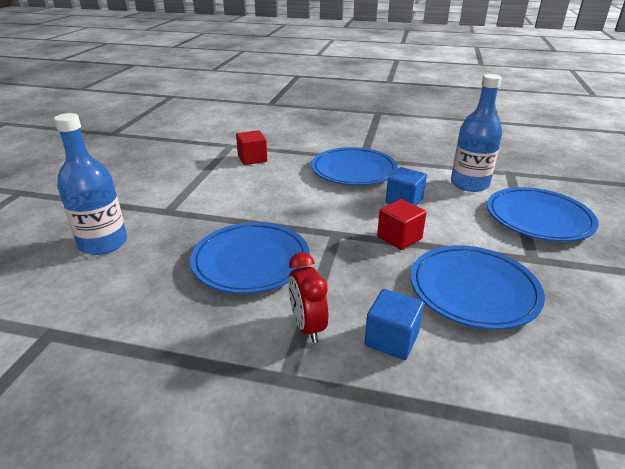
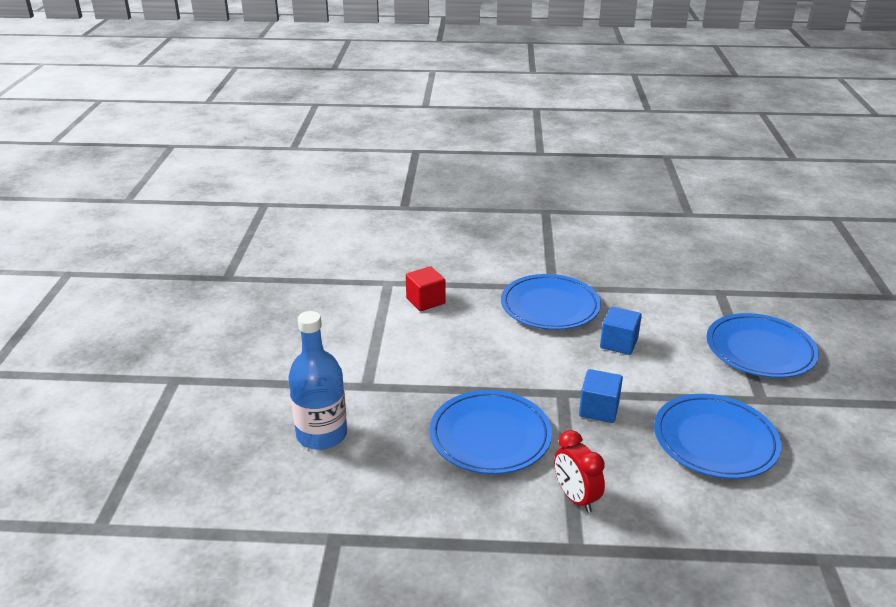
camera: 10 degrees left, 0 degrees up
(391, 339) = (655, 499): blue cube -> blue cube (599, 409)
(399, 238) = (628, 390): red cube -> none
(469, 184) = (681, 312): blue bottle -> none

